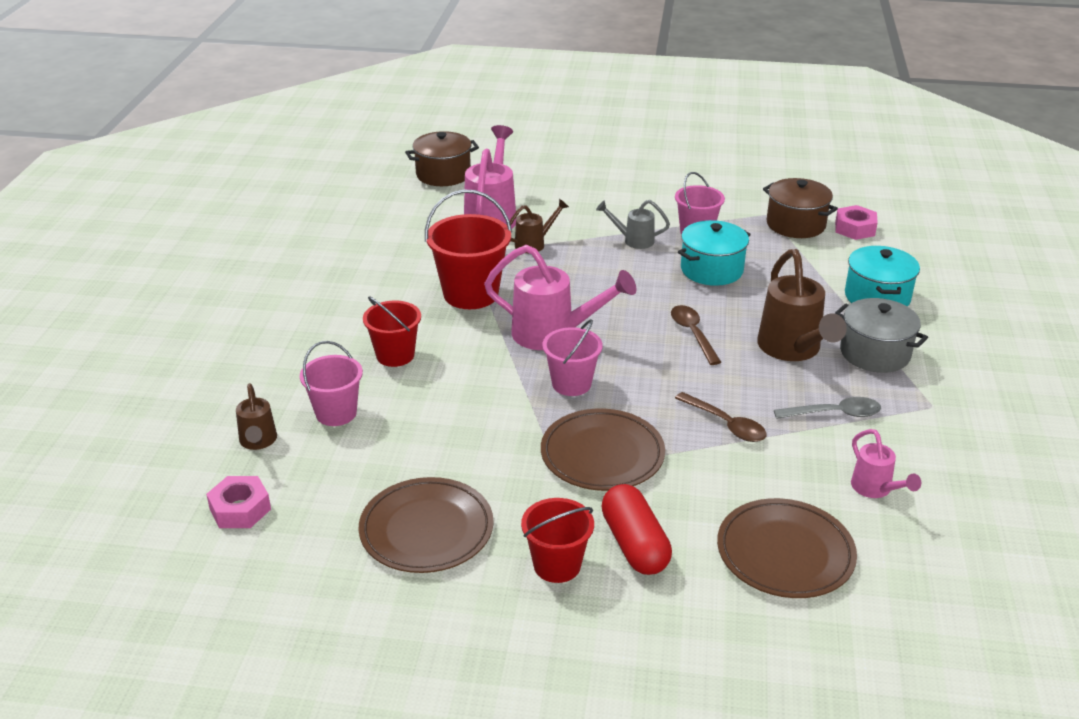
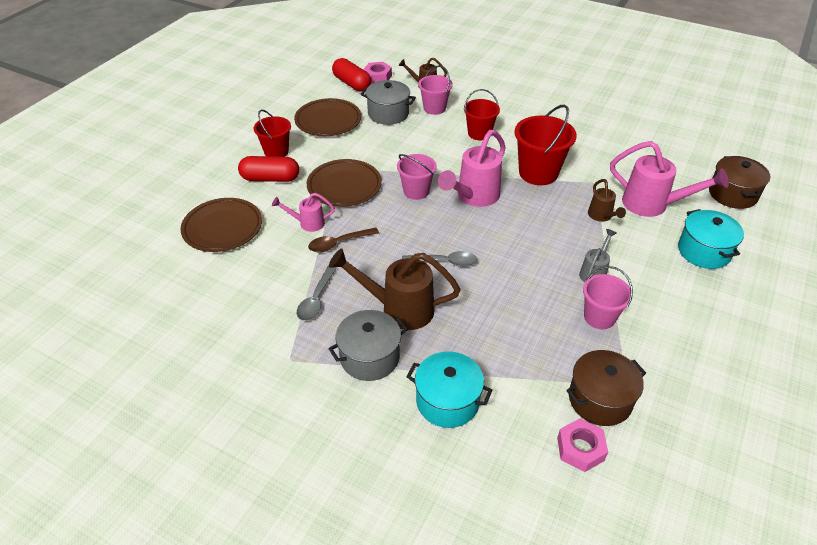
camera: 110 degrees right, 10 degrees up
(278, 538) = (352, 84): none -> red capsule
(373, 461) = (388, 114): none -> grey pot
(693, 334) = (444, 262): brown spoon -> grey spoon
(711, 270) = (531, 304): turquoise pot -> turquoise pot (704, 251)
(875, 490) = (237, 286): pink watering can -> pink watering can (307, 223)

